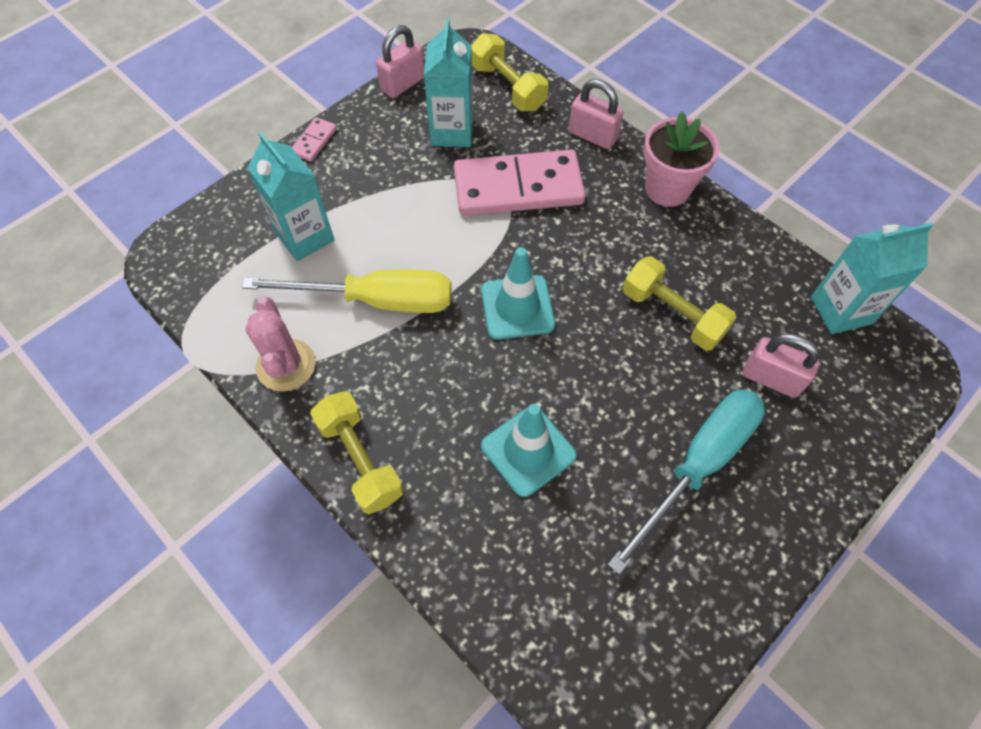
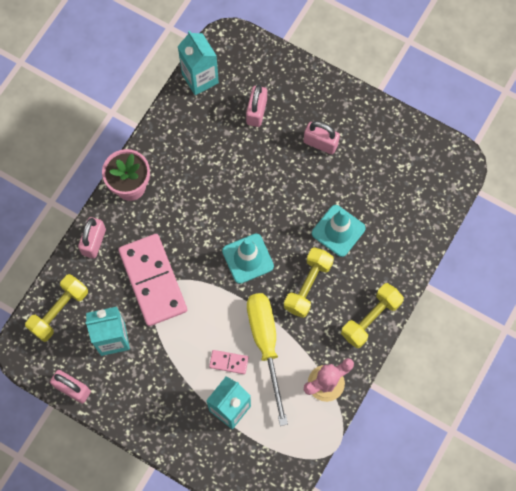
camera: 105 degrees left, 10 degrees up
(314, 141) = (145, 434): pink domino -> pink domino (228, 362)
(672, 314) = (228, 169): yellow dumbbell -> yellow dumbbell (308, 286)
(698, 465) = (320, 143): turquoise screwdriver -> pink padlock

